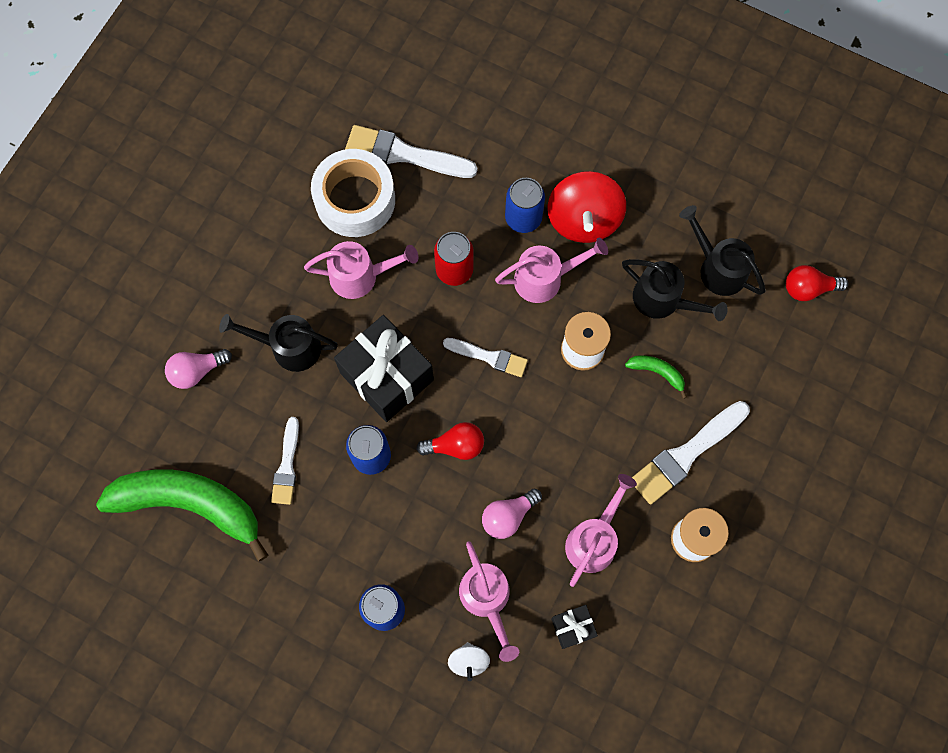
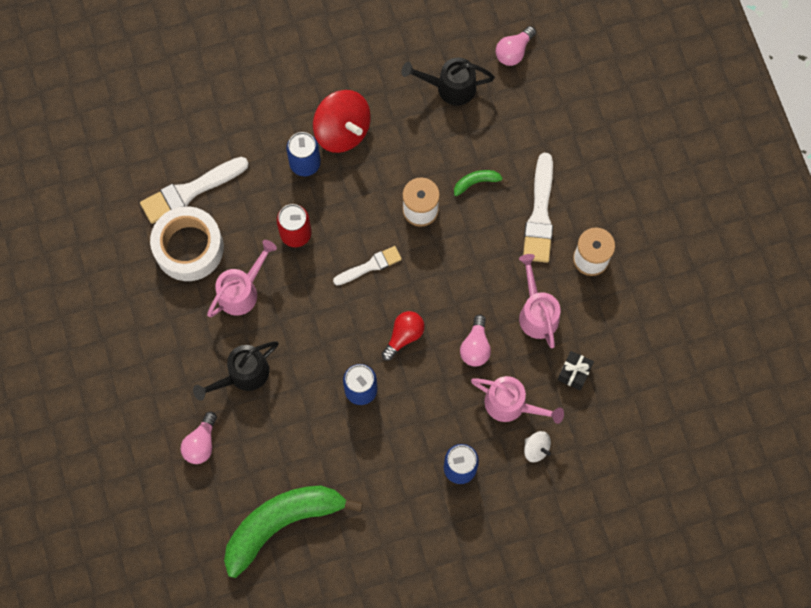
camera: 45 degrees left, 0 degrees up
(287, 465) = (316, 444): white brush -> none
(387, 376) = (321, 335): black gift -> none
(545, 278) = (356, 187): pink watering can -> none
(663, 301) = (438, 136): black watering can -> none
(808, 288) = (513, 52): red light bulb -> pink light bulb

